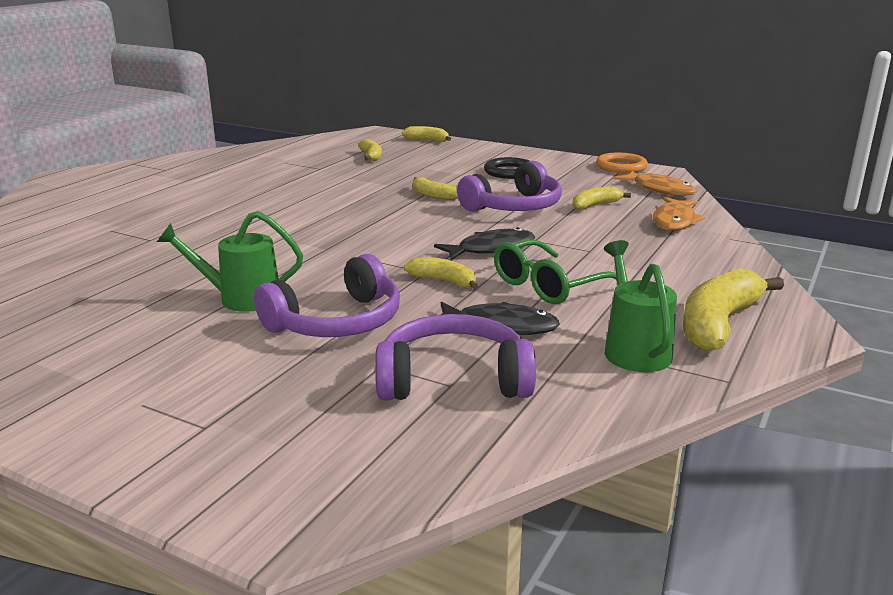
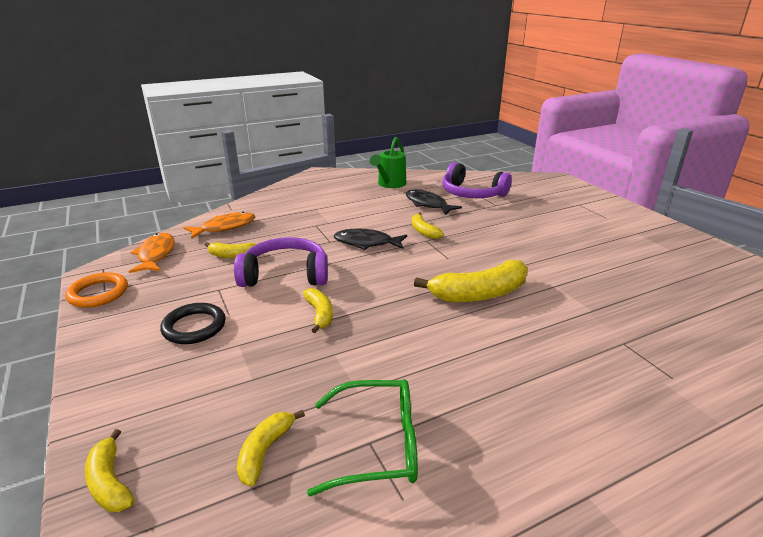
camera: 145 degrees left, 5 degrees up
(240, 298) = (551, 255): green watering can -> none
(337, 322) = (502, 226): purple headphones -> none
(548, 286) = (376, 214): green glasses -> green glasses (378, 445)
(718, 324) = (341, 182): yellow banana -> yellow banana (479, 294)

